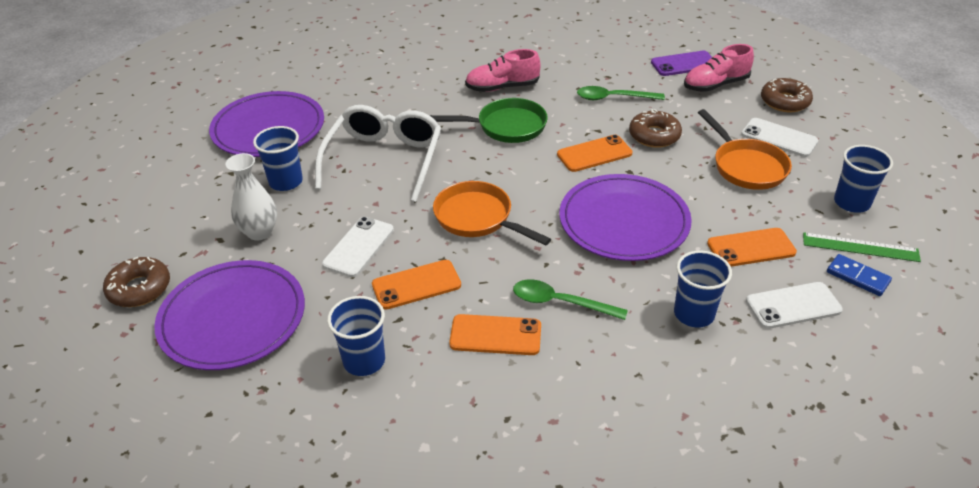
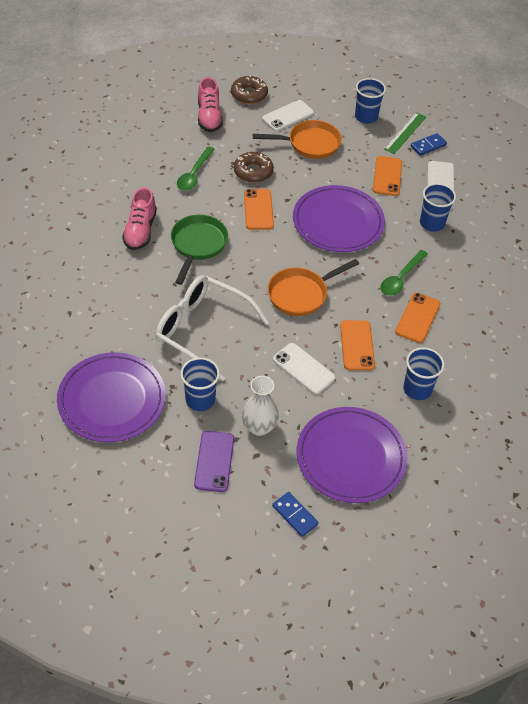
camera: 75 degrees left, 10 degrees up
(139, 288) = (295, 515): brown donut -> blue domino
(683, 64) = (171, 121): purple phone -> purple phone (214, 461)

